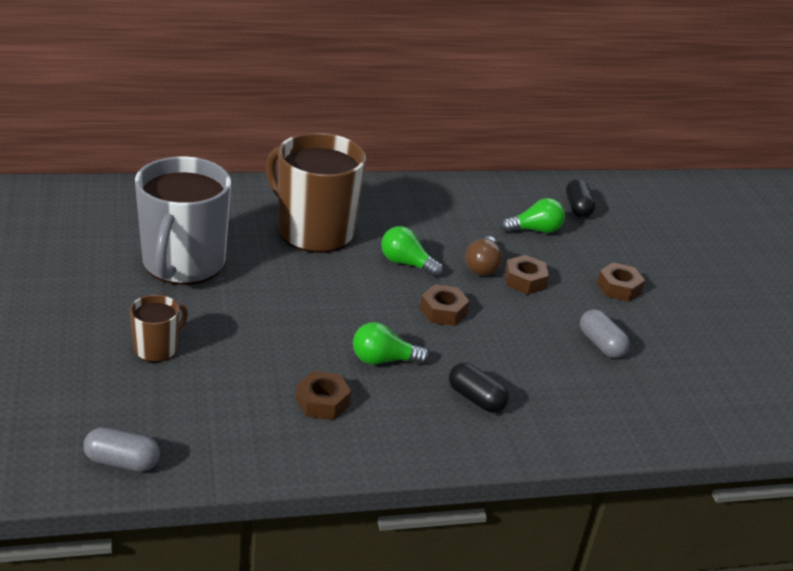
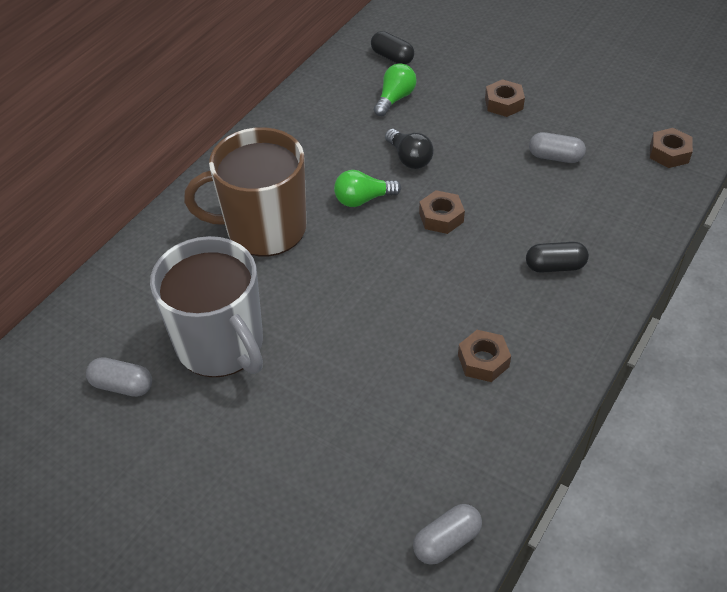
camera: 40 degrees left, 15 degrees up
(98, 239) = (122, 385): none -> grey capsule
(157, 348) = (321, 432): brown mug -> none
(383, 360) = (466, 291): green light bulb -> none
(482, 266) = (409, 158): brown light bulb -> black light bulb
(525, 280) = (448, 146): brown nut -> brown nut (669, 153)

